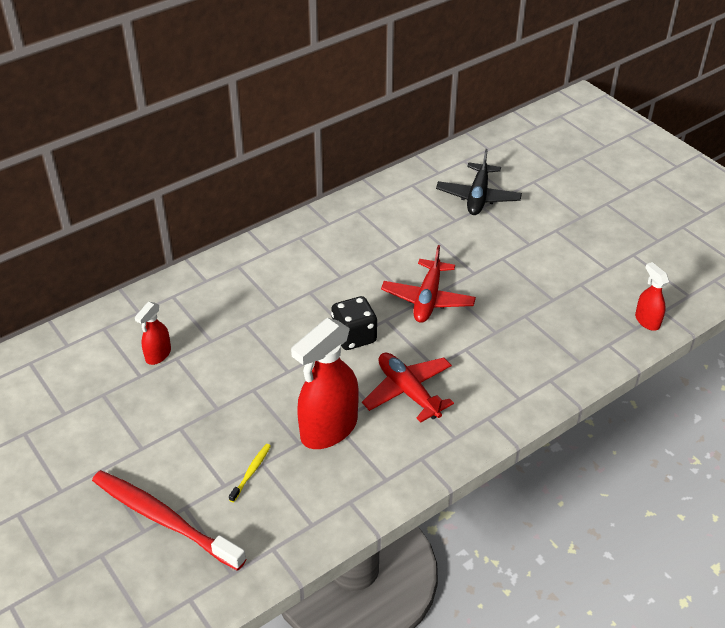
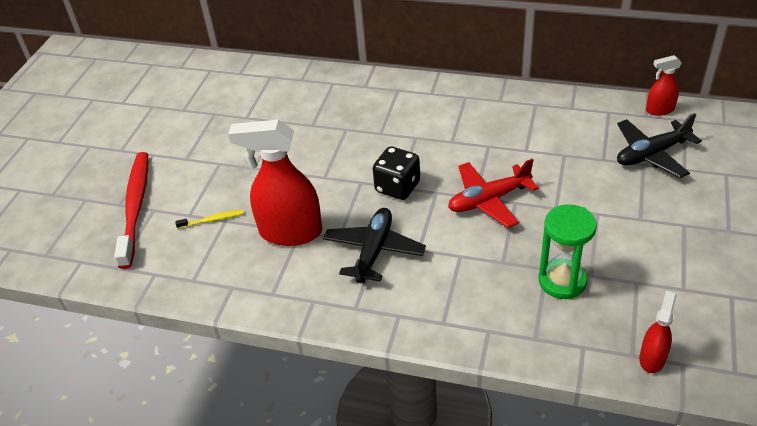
camera: 55 degrees right, 0 degrees up
(158, 355) = (272, 112): red spray bottle -> red spray bottle (659, 110)
(408, 392) = (374, 251): red plane -> black plane
(544, 316) = (562, 281): none -> green hourglass

